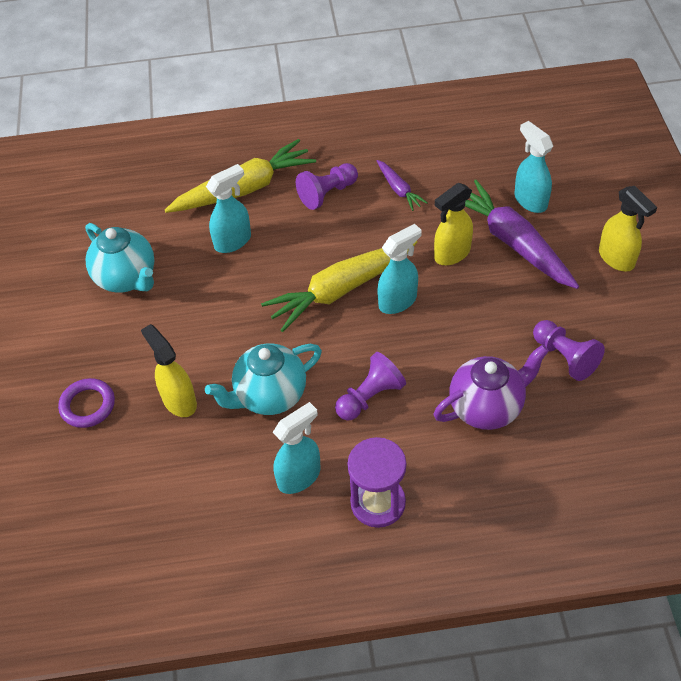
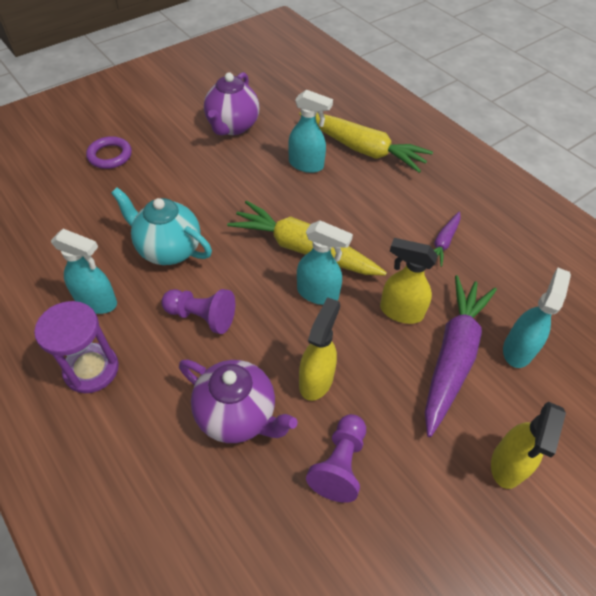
camera: 55 degrees right, 0 degrees up
(127, 278) = (232, 126): turquoise teapot -> purple teapot
(179, 401) = (137, 200): yellow spray bottle -> yellow spray bottle (316, 380)
(327, 193) = (399, 198): purple pawn -> none

